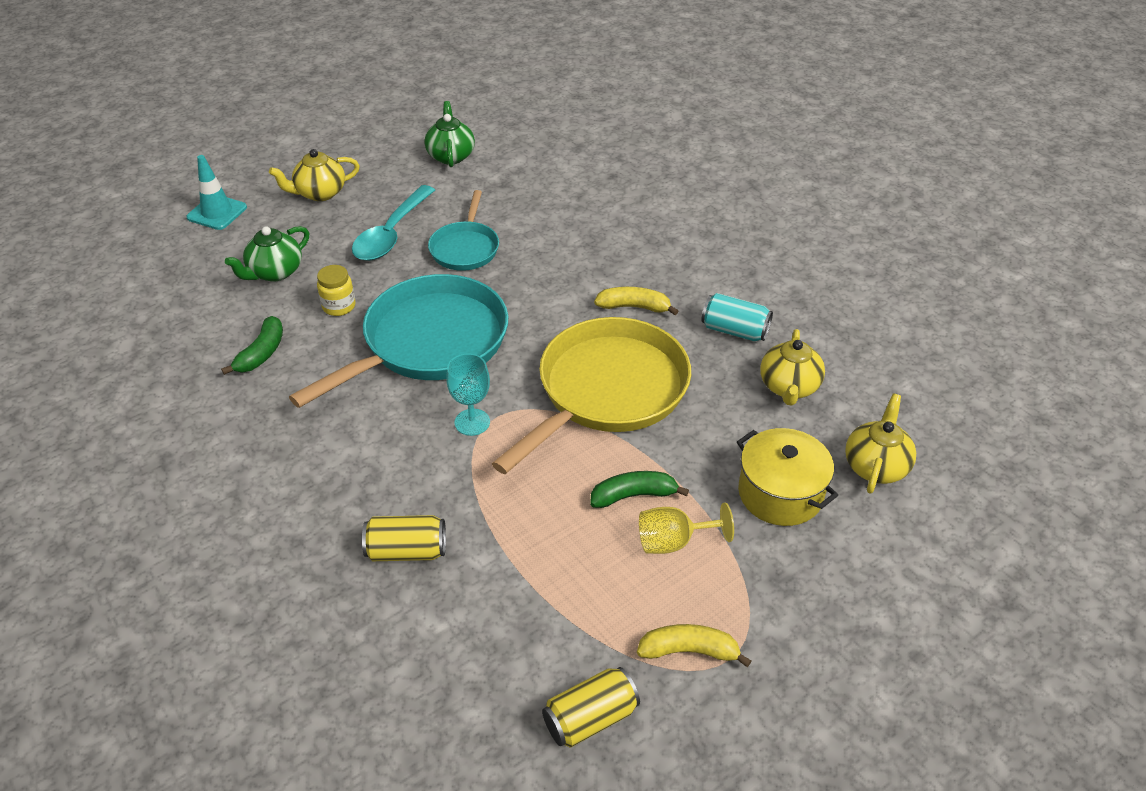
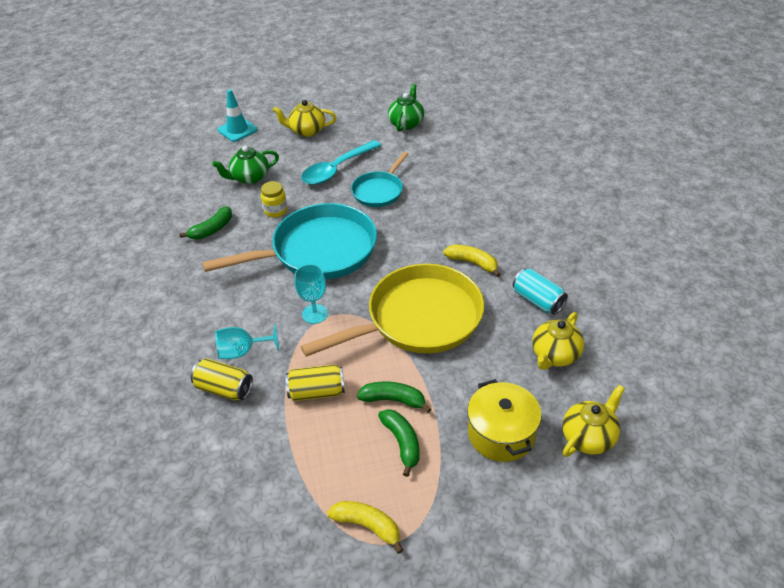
camera: 25 degrees right, 0 degrees up
(403, 497) = (242, 351): none -> turquoise goblet
(590, 718) = (274, 547): yellow can -> yellow can (316, 392)
(673, 542) = (402, 443): yellow goblet -> green banana

